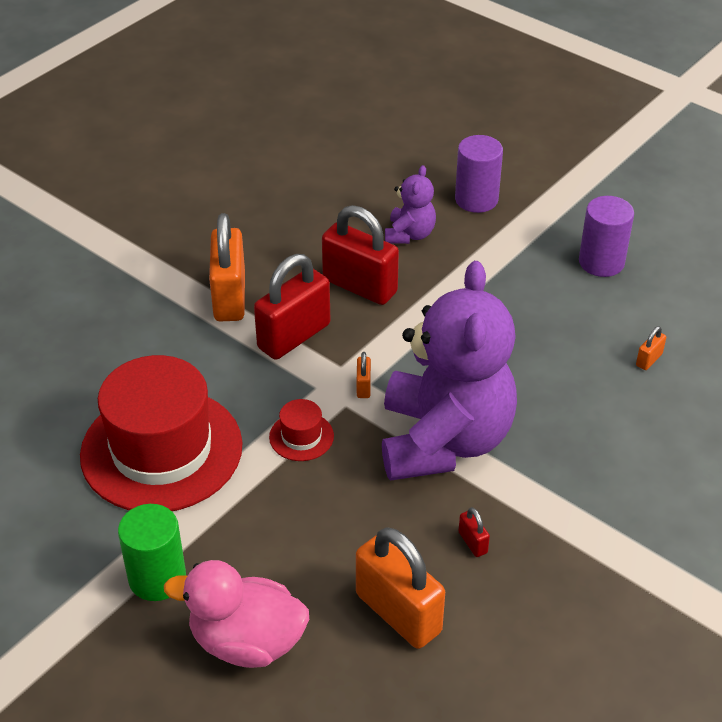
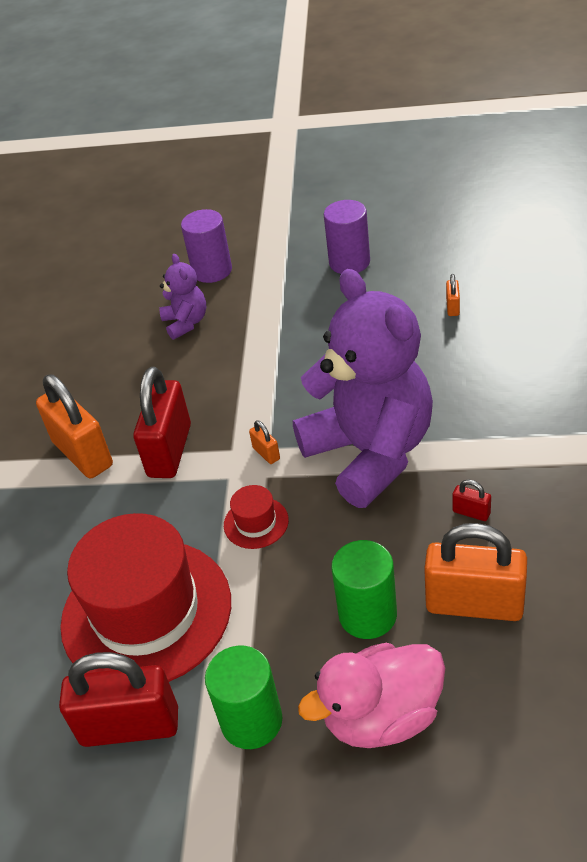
camera: 30 degrees left, 0 degrees up
(311, 563) = (367, 615): none -> green cylinder
(360, 286) = (185, 382): red padlock -> red padlock (130, 726)

